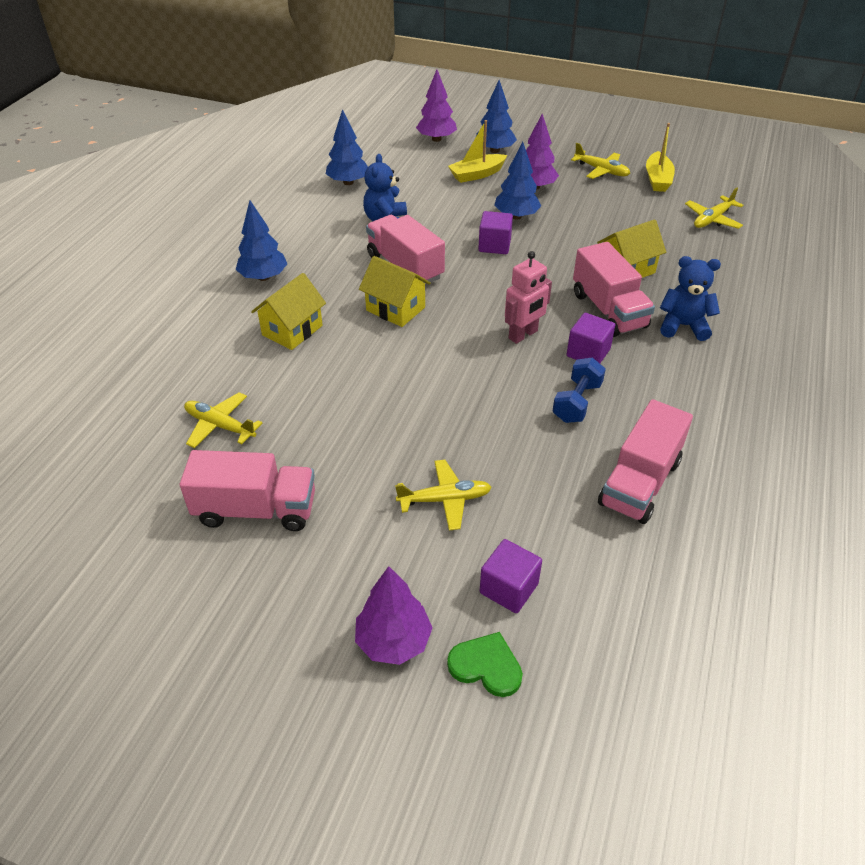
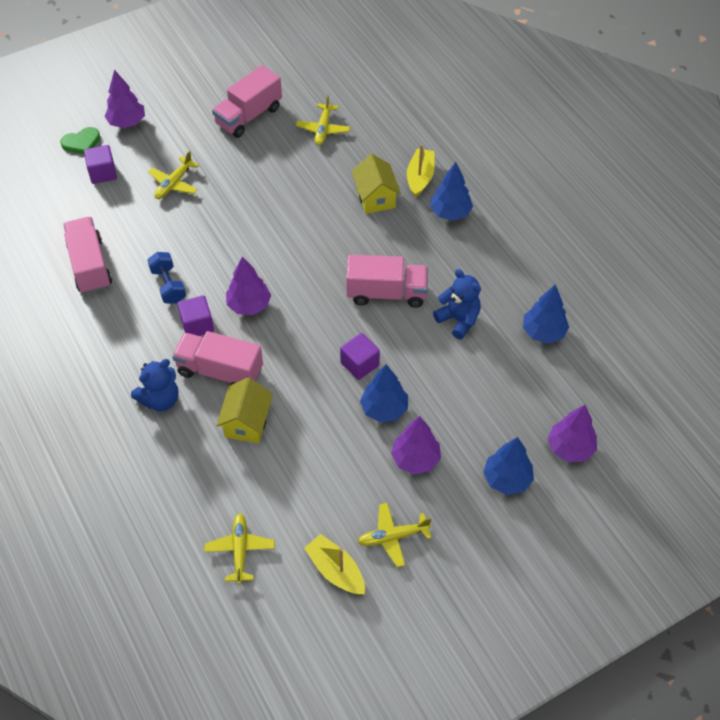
camera: 130 degrees right, 10 degrees up
(220, 425) = (323, 129): yellow plane -> yellow plane turned 120 degrees clockwise
(395, 309) = (344, 258): yellow house -> none
(477, 174) = (475, 431): yellow boat -> yellow boat (420, 178)
(523, 335) = (249, 305): pink robot -> purple tree

